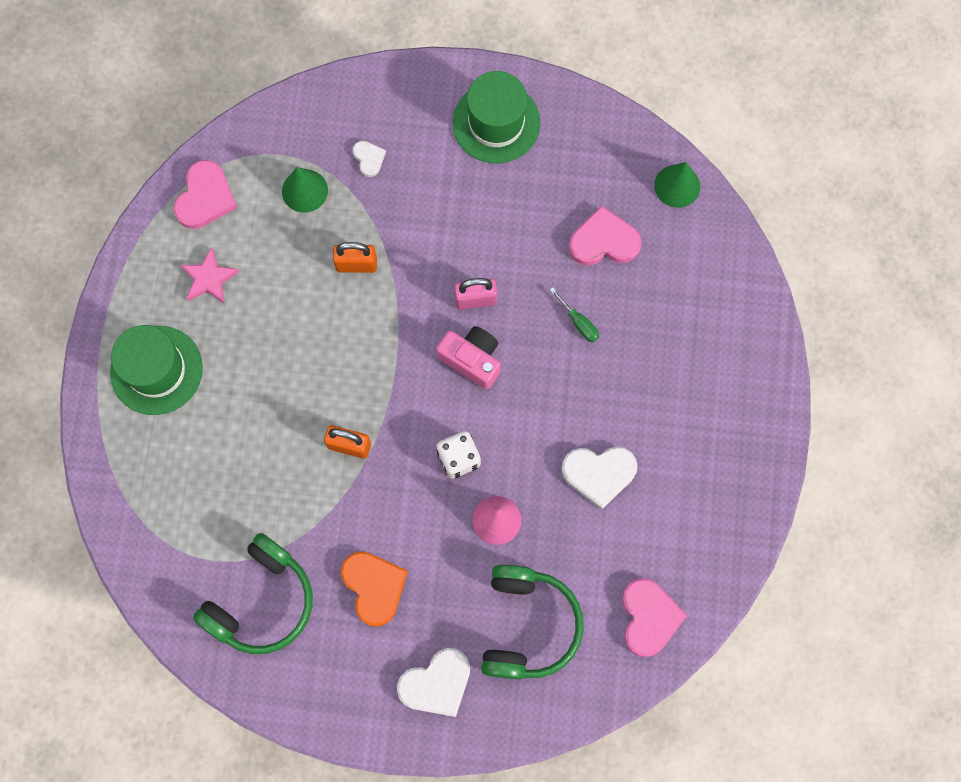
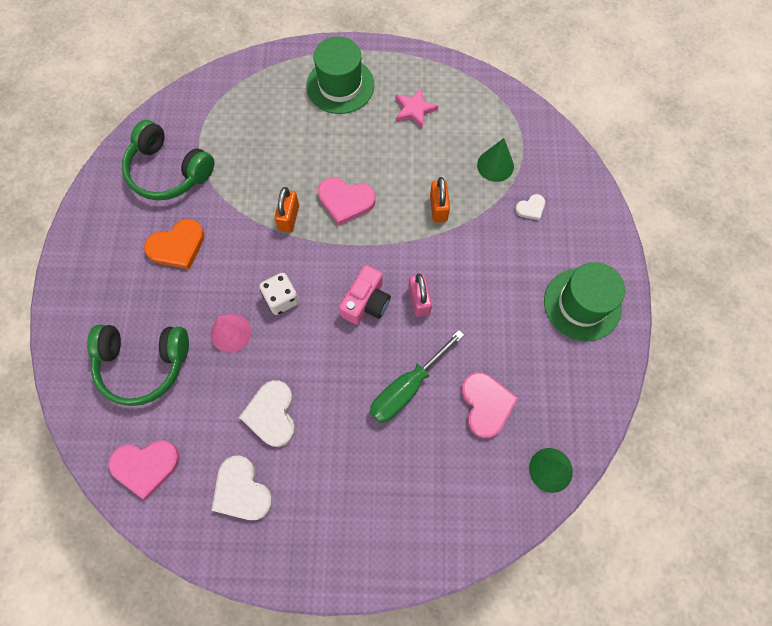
camera: 85 degrees right, 5 degrees down
(205, 197) = (478, 100): pink heart -> pink heart (345, 201)
(436, 684) = (100, 298): white heart -> white heart (242, 490)
(578, 322) = (407, 387): green screwdriver -> green screwdriver, size x2.01

